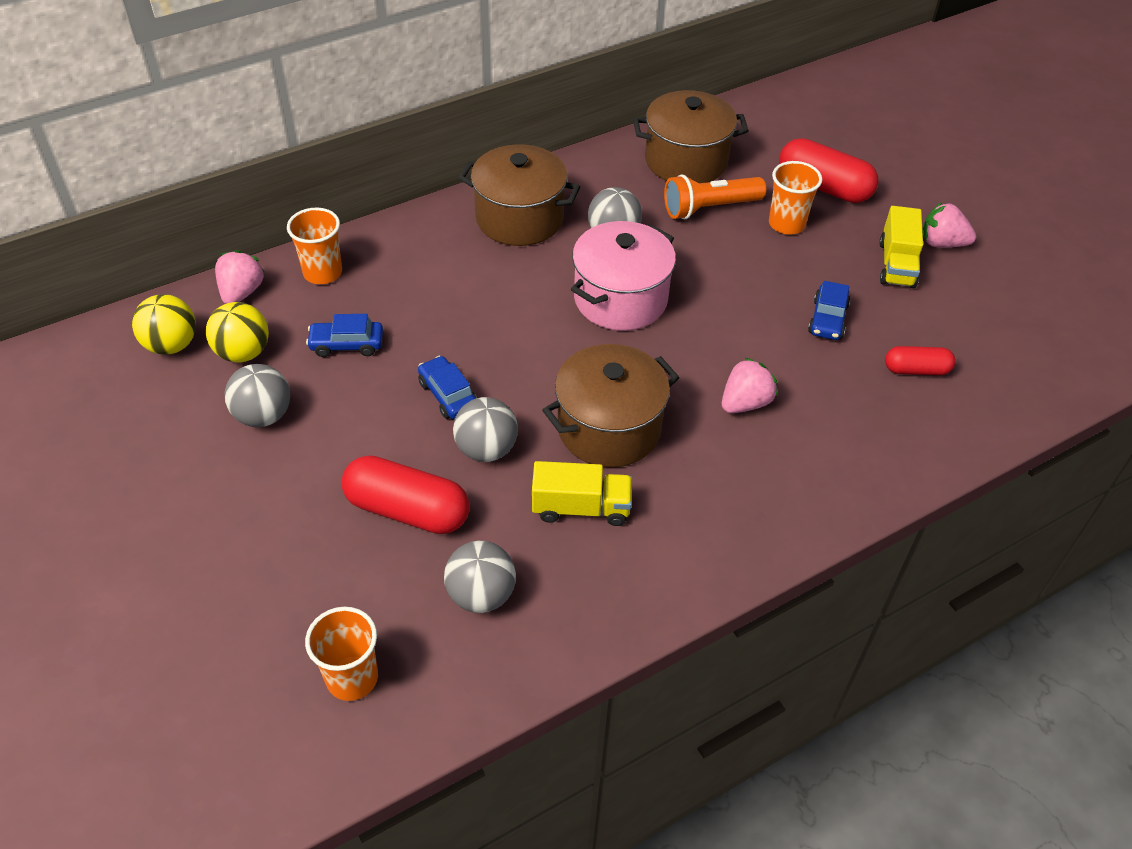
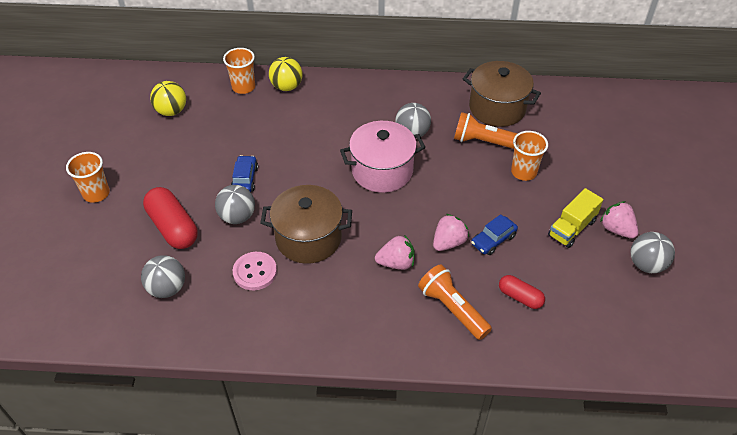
camera: 35 degrees right, 0 degrees up
(171, 345) = (144, 92): yellow ball -> yellow ball (287, 87)
(242, 292) = (197, 80): pink strawberry -> pink strawberry (448, 242)
(263, 415) = (152, 147): grey ball -> grey ball (646, 264)
(347, 345) = (221, 129): blue car -> none
(352, 678) = (77, 294): orange cup -> orange cup (96, 193)
(519, 218) = (369, 101): brown pot -> none
(581, 508) = (255, 272): yellow truck -> pink button
(824, 187) = (570, 160): red capsule -> none
(859, 423) = (452, 309): none -> orange flashlight

